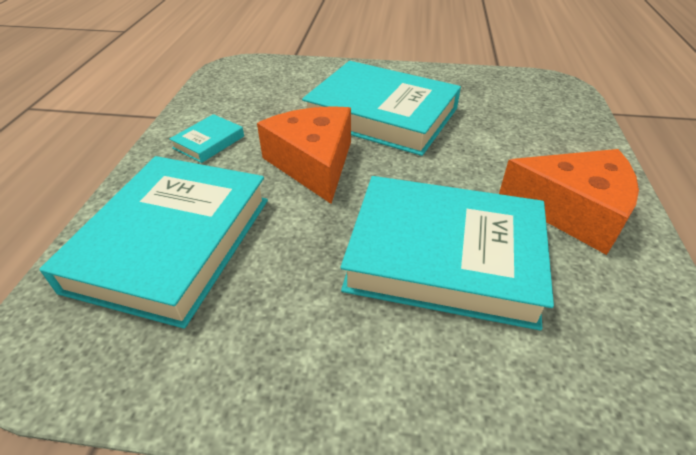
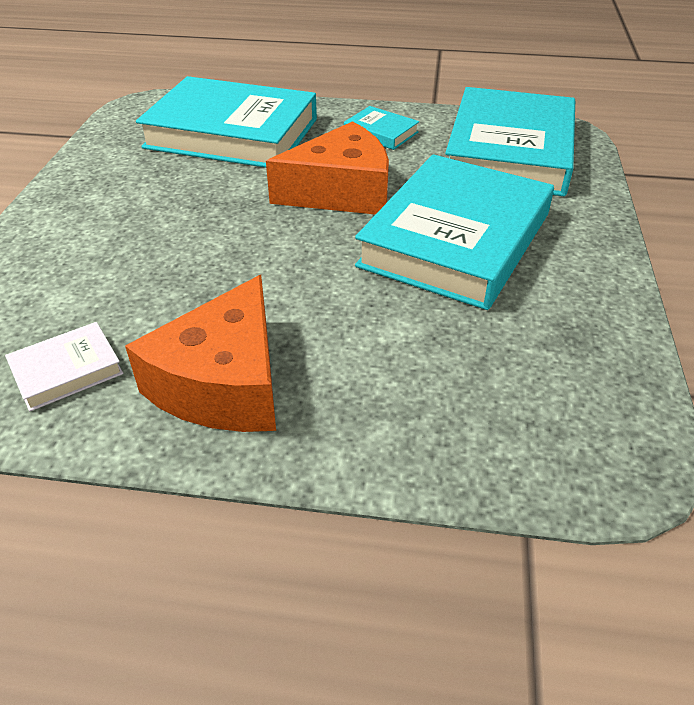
camera: 90 degrees right, 0 degrees up
(444, 256) = (174, 267): turquoise book -> turquoise book (509, 151)
(609, 307) = (67, 371): none -> white book

